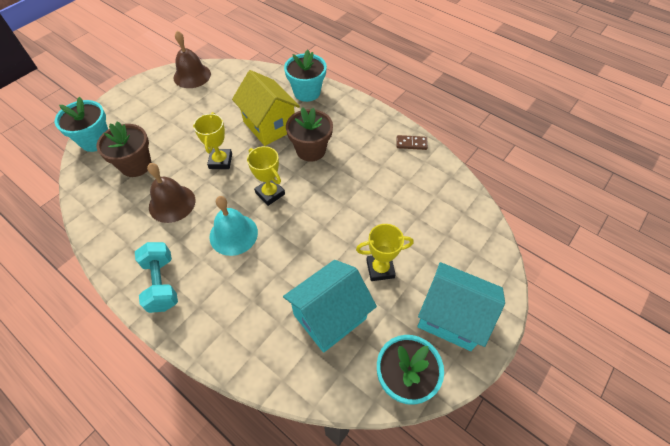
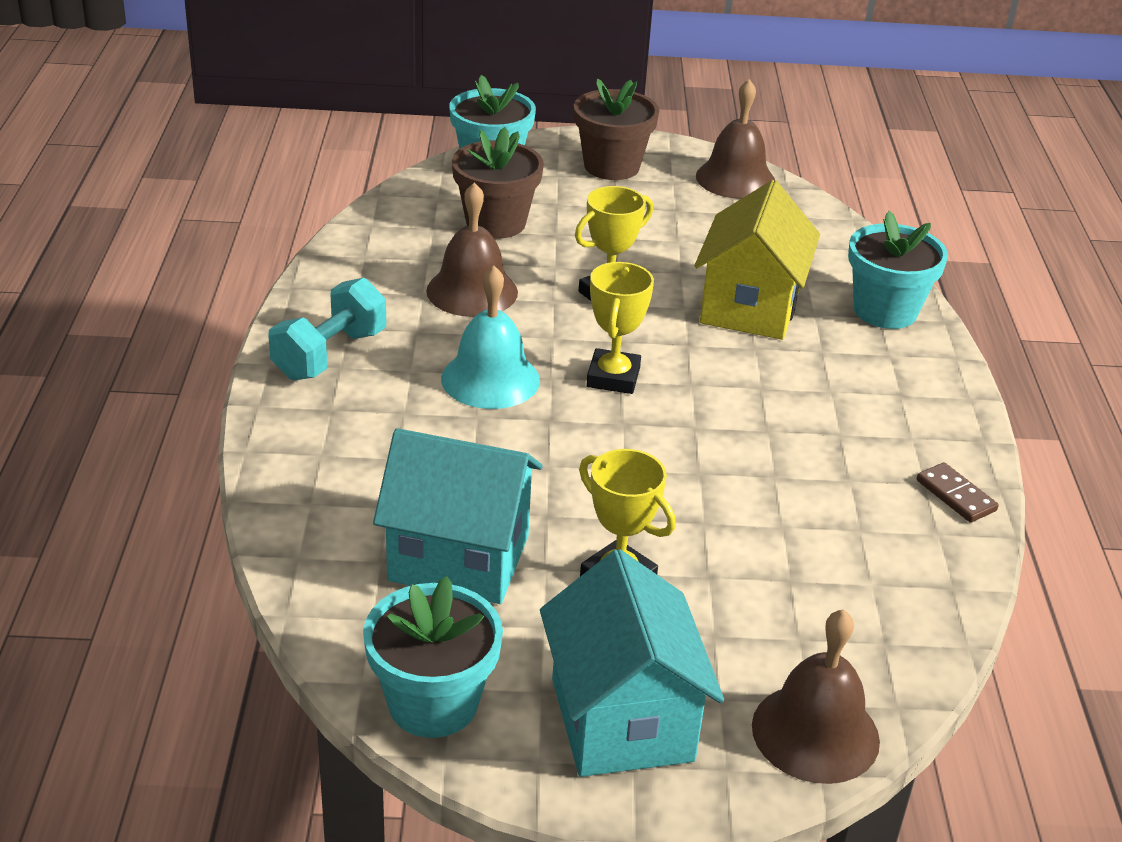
camera: 50 degrees right, 20 degrees down
(311, 150) = (762, 378): brown flower pot -> brown flower pot (611, 166)
(492, 262) = (815, 733): none -> brown bell

